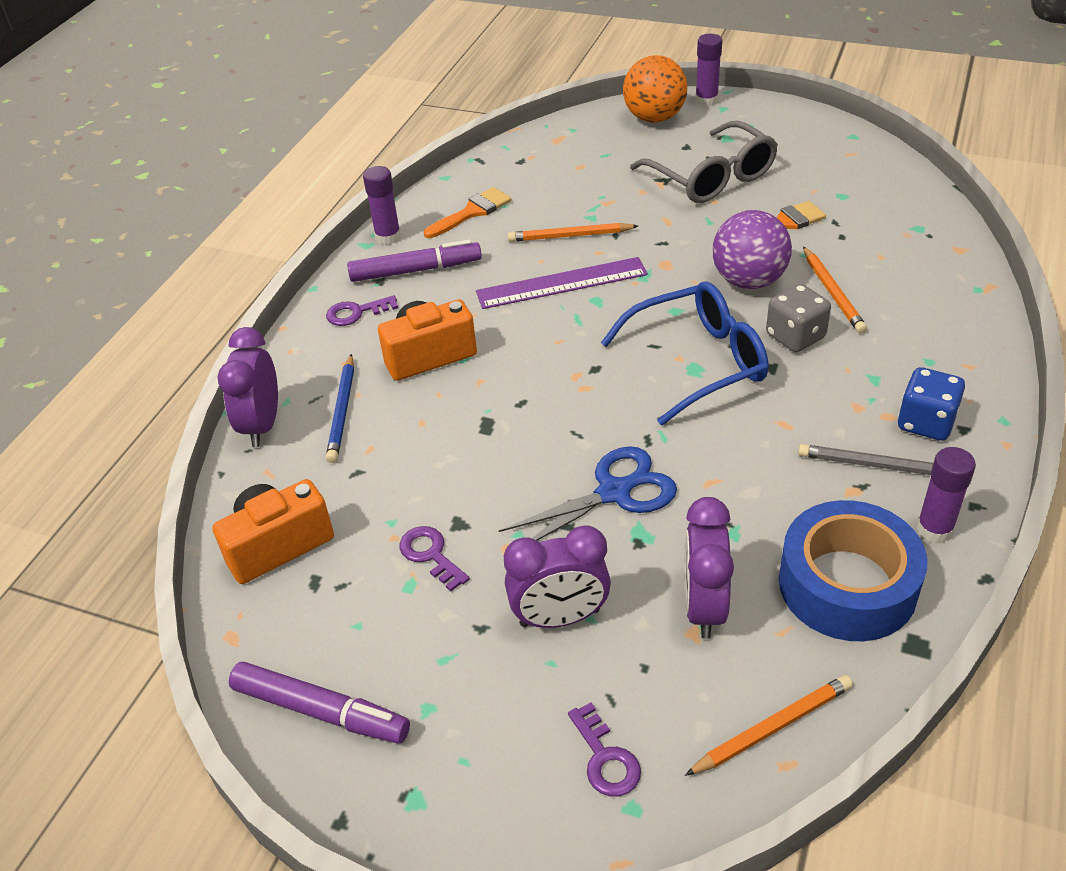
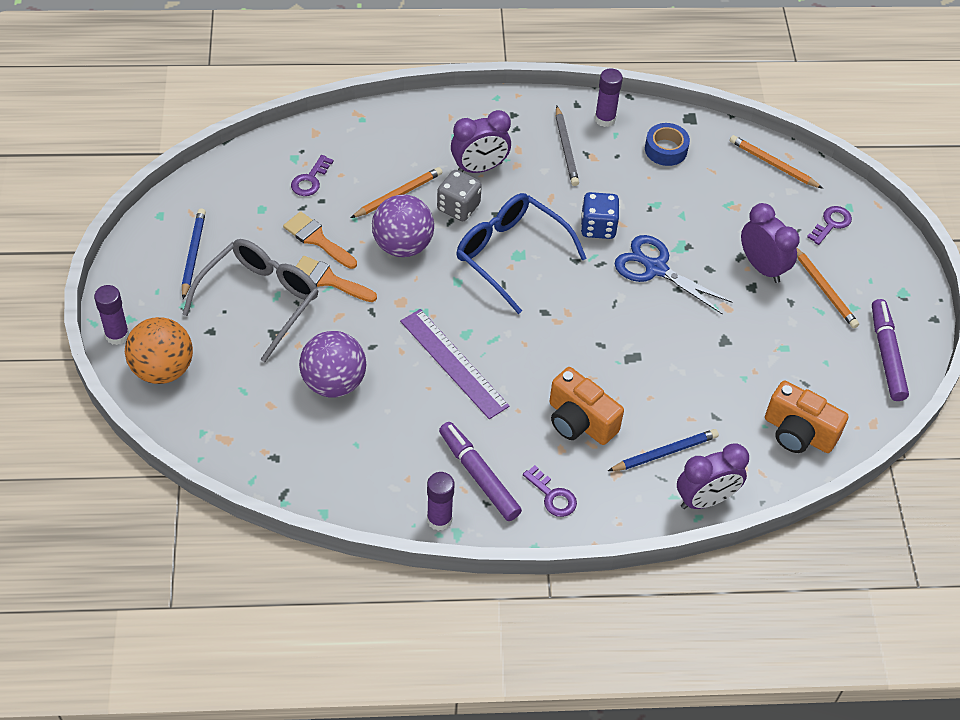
camera: 120 degrees left, 10 degrees up
(430, 555) = (756, 345): purple key -> purple key (310, 180)
(471, 212) = (376, 466): orange brush -> orange brush (329, 280)
(570, 236) = (386, 378): orange pencil -> orange pencil (824, 289)
(583, 204) = (334, 382): none -> purple ball
(703, 607) = (716, 206): purple clock -> purple clock (479, 168)
(791, 148) = (193, 254): none -> blue pencil
(847, 584) = (666, 149): blue tape -> blue tape, size x0.55
(925, 423) = (516, 131): blue dice -> blue dice (598, 227)

